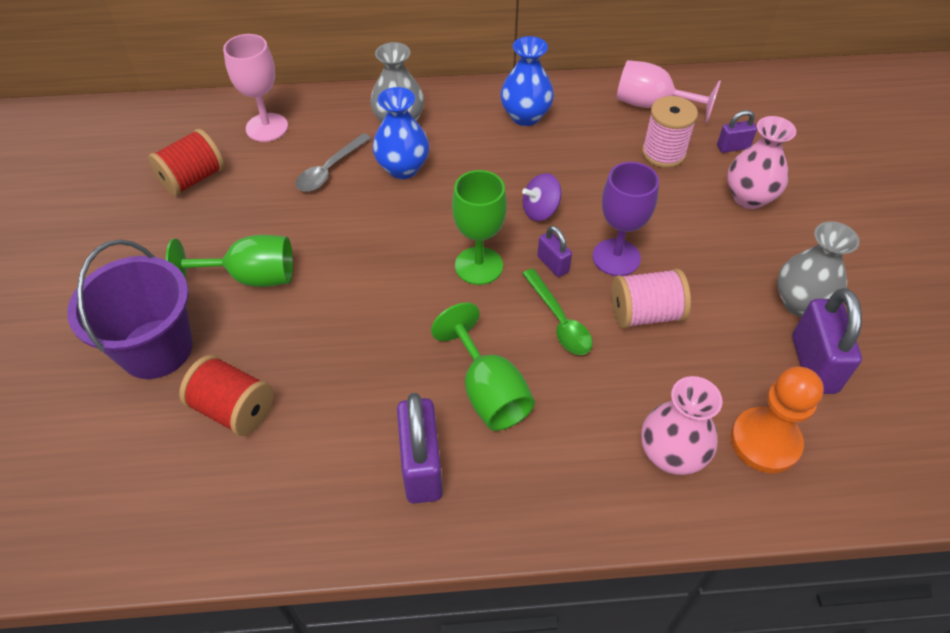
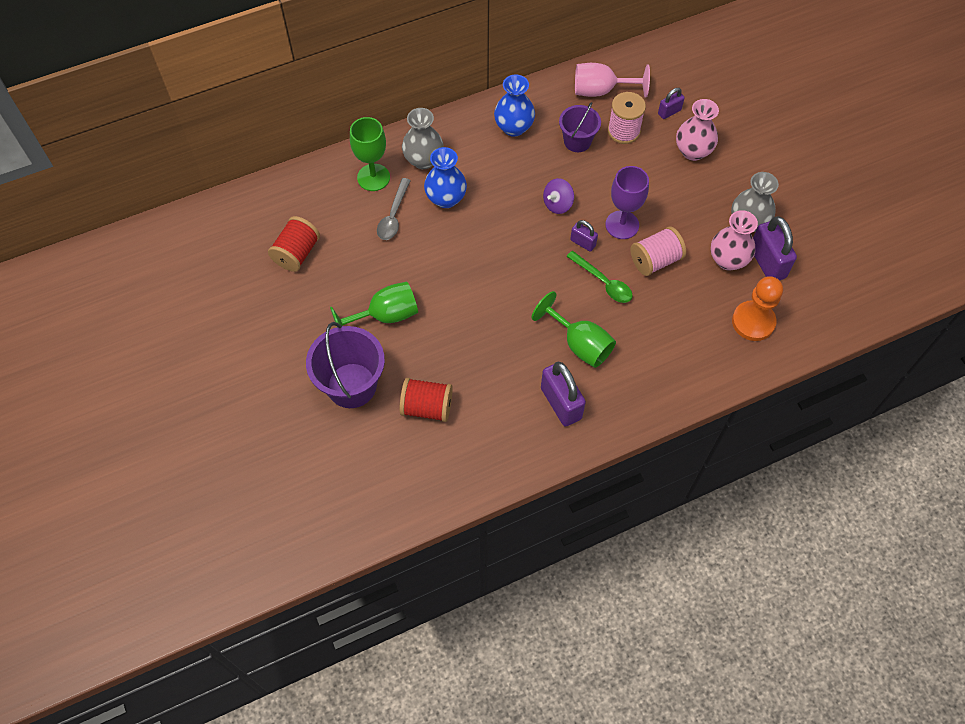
camera: 20 degrees left, 10 degrees up
(267, 127) = (326, 193): pink goblet -> none
(479, 266) = (534, 259): green goblet -> green goblet (373, 177)
(598, 149) = (577, 141): none -> purple bucket
(671, 454) = (702, 347): pink vase -> pink vase (728, 260)

